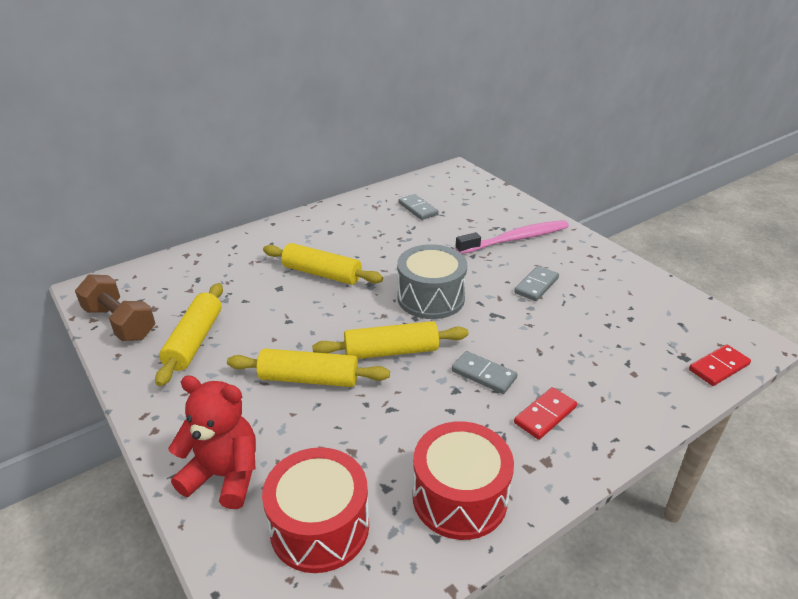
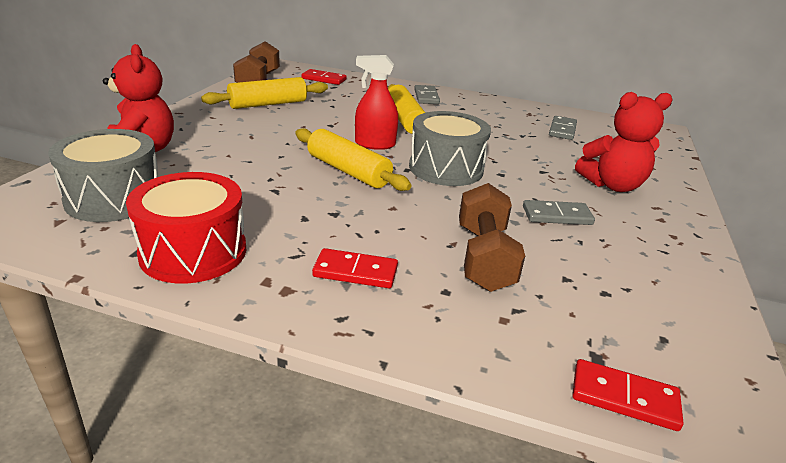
camera: 50 degrees right, 5 degrees down
(170, 276) = (324, 79): none -> red domino
(309, 378) = (274, 149): yellow rolling pin -> none
(319, 526) = (114, 198): red drum -> grey drum
(354, 314) = (374, 144): none -> red spray bottle
(484, 374) = (374, 221): grey domino -> grey domino (426, 97)
(515, 239) = (612, 185): pink toothbrush -> red teddy bear
(565, 346) = (484, 257): none -> brown dumbbell

